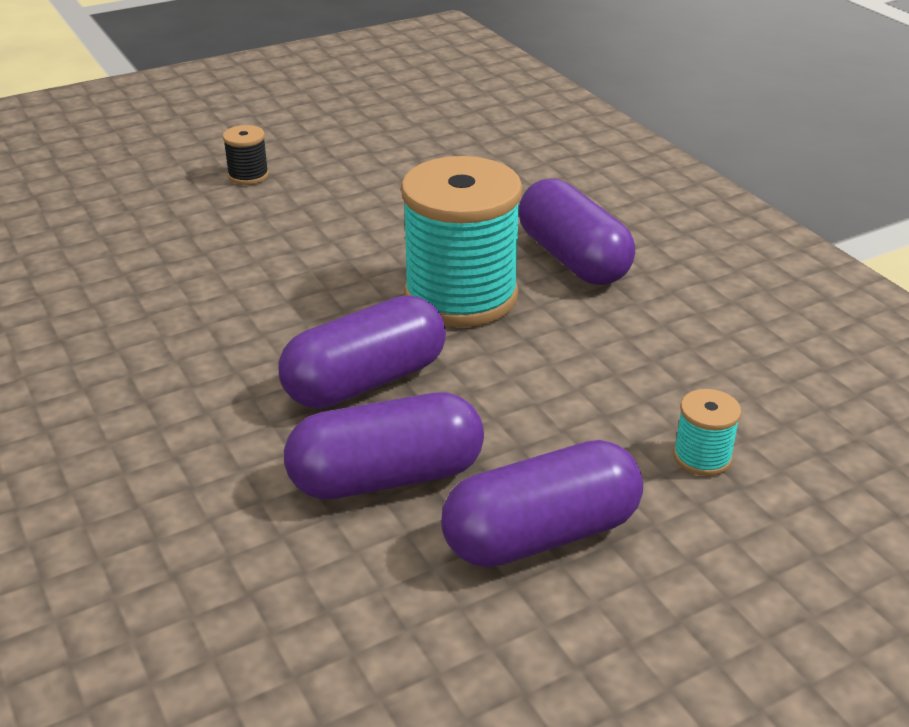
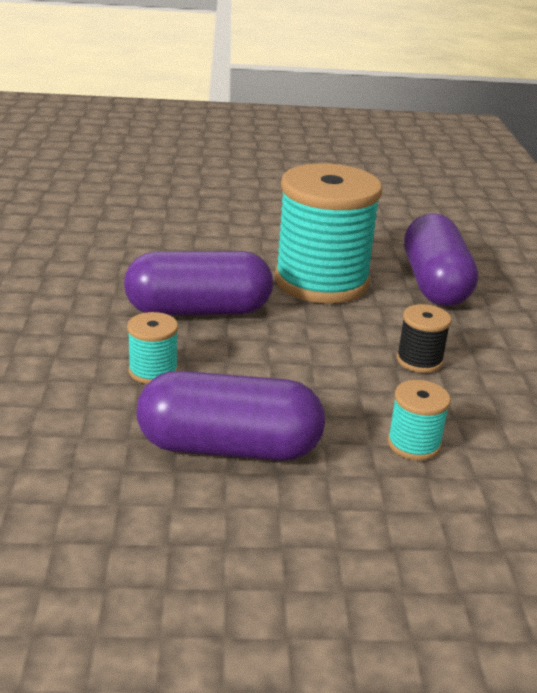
camera: 25 degrees right, 5 degrees down
(248, 175) = (241, 173): black spool -> black spool (419, 360)
(386, 477) = (153, 371): purple capsule -> turquoise spool

